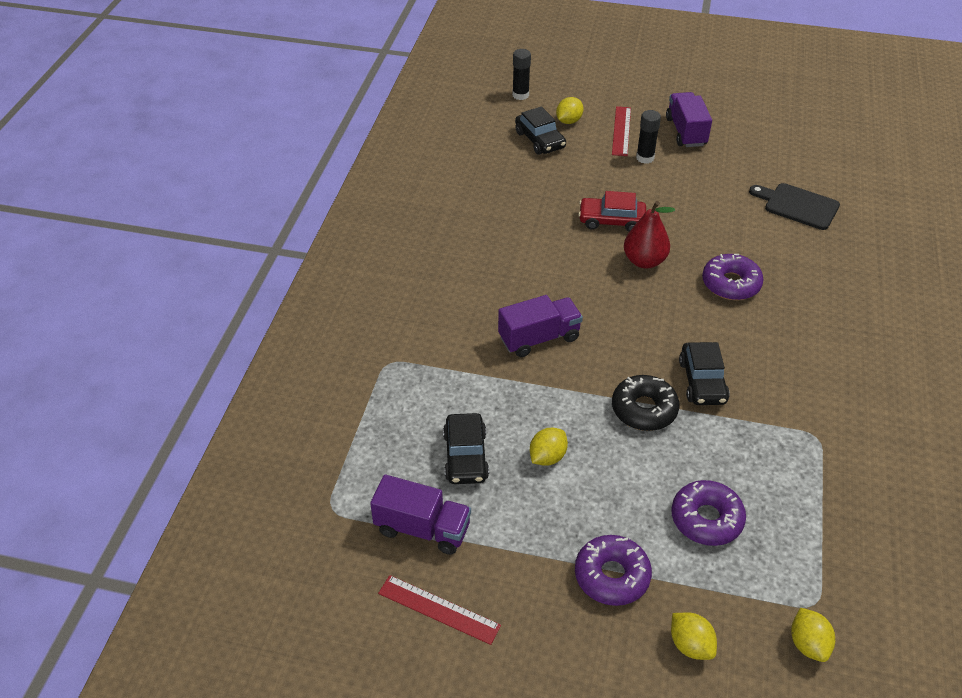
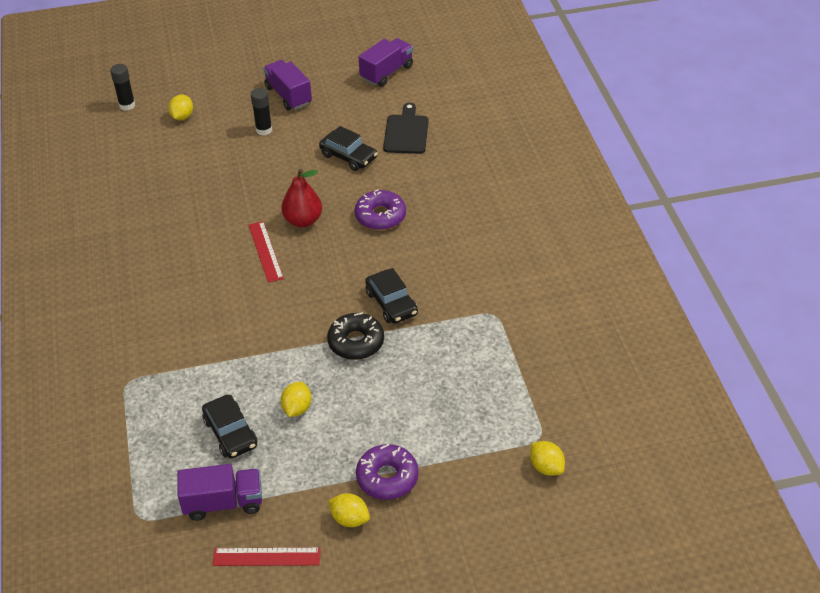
camera: 25 degrees left, 0 degrees up
(539, 338) = (245, 315): purple truck -> purple truck (386, 73)
(540, 140) = (164, 142): black car -> black car (348, 156)
(611, 220) = (260, 195): red car -> none
(621, 131) = (233, 111): red ruler -> red ruler (265, 251)
(690, 645) = (465, 502): yellow lemon -> yellow lemon (349, 519)
(706, 519) = (439, 407): purple donut -> none
(798, 206) = (406, 132): black cutting board -> black cutting board turned 90 degrees clockwise

